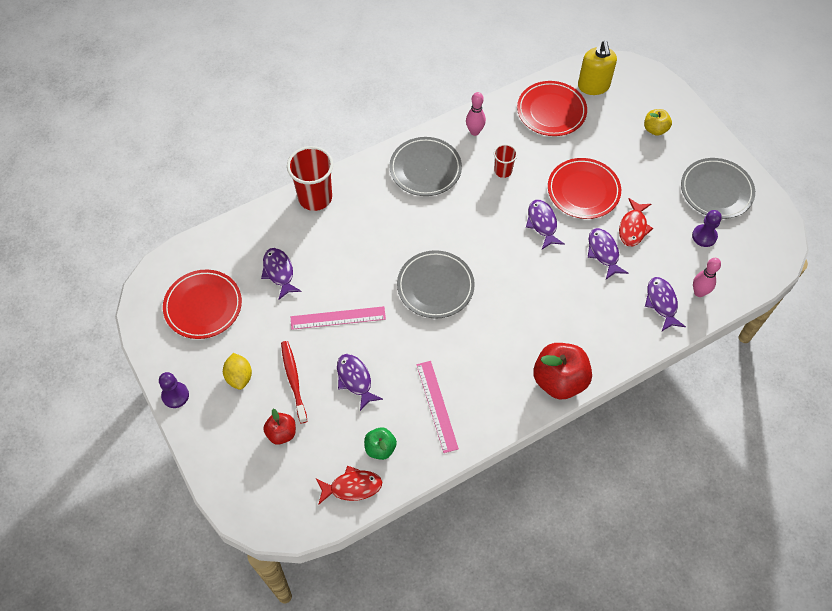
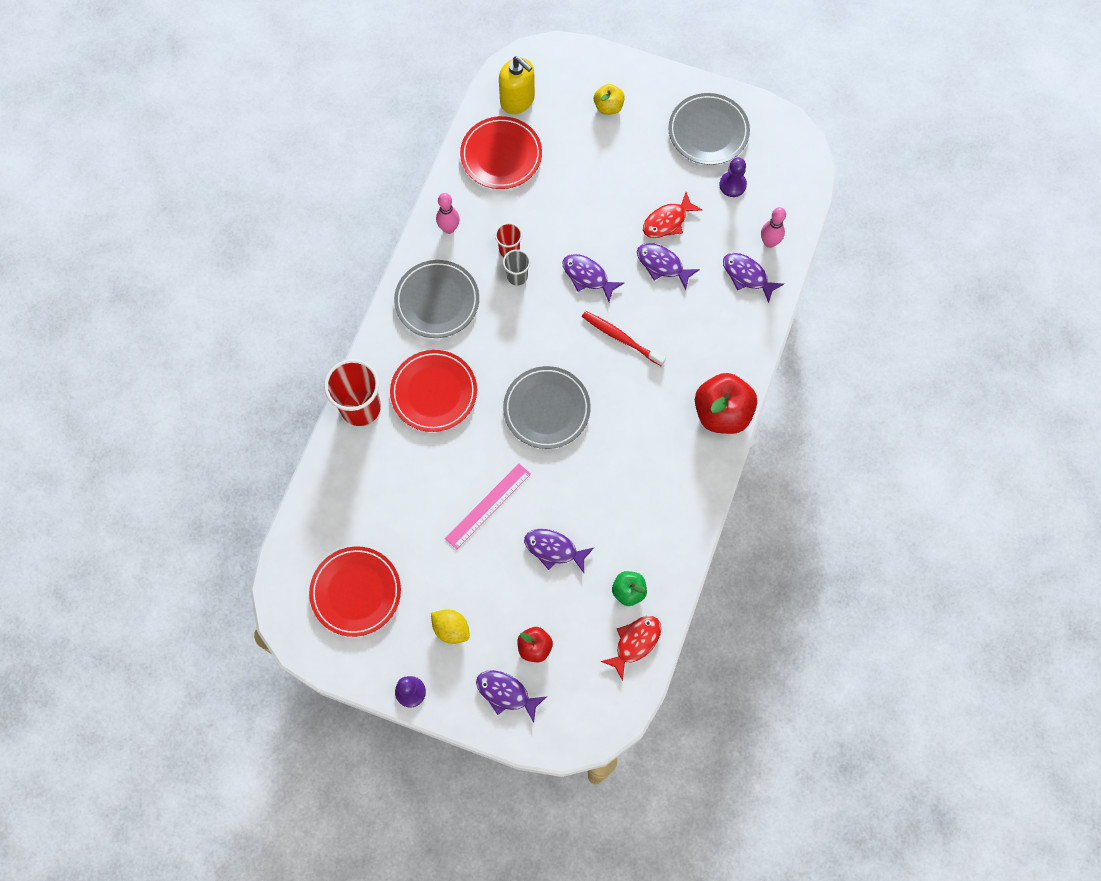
camera: 40 degrees left, 10 degrees up
(279, 272) = (395, 505): purple fish -> purple fish (506, 693)
(293, 380) = (502, 593): red toothbrush -> red toothbrush (621, 338)
(437, 406) = (642, 516): pink ruler -> none
(493, 190) = (517, 276): none -> grey cup
(583, 191) = (596, 216): red plate -> red plate (434, 392)
(633, 227) = (667, 221): red fish -> red fish turned 75 degrees clockwise

